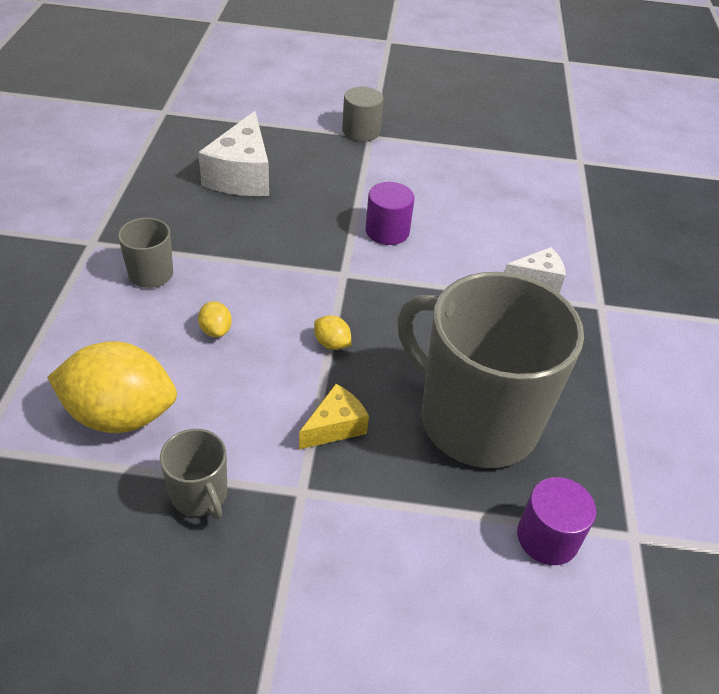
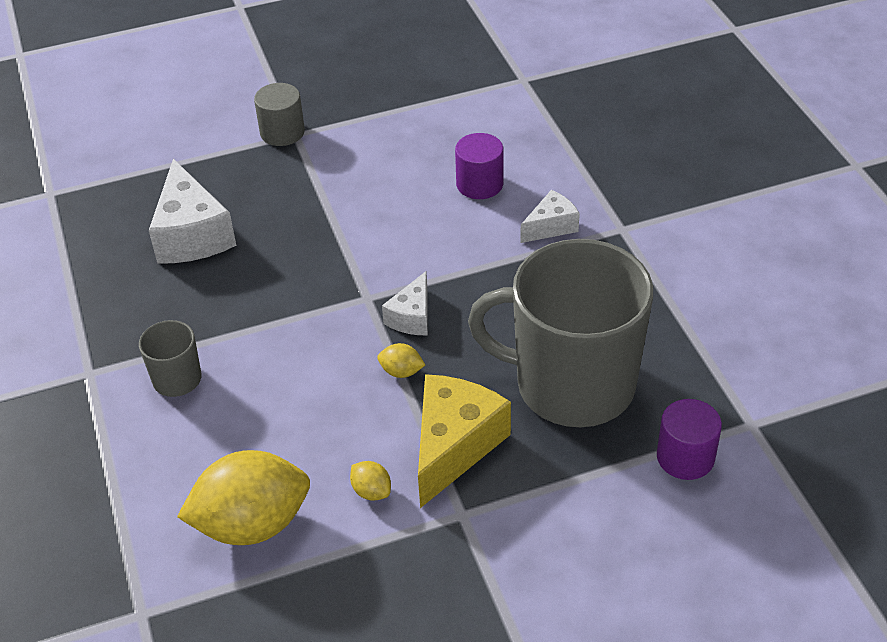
camera: 20 degrees left, 0 degrees up
(200, 495) = (376, 558): grey mug -> none
(216, 330) = (283, 407): yellow lemon -> yellow lemon (371, 491)
(335, 427) = (454, 446): yellow cheese -> yellow cheese, size x1.79
(370, 303) = (412, 317): none -> white cheese
(387, 231) = (381, 235): purple cylinder -> purple cylinder (479, 184)

